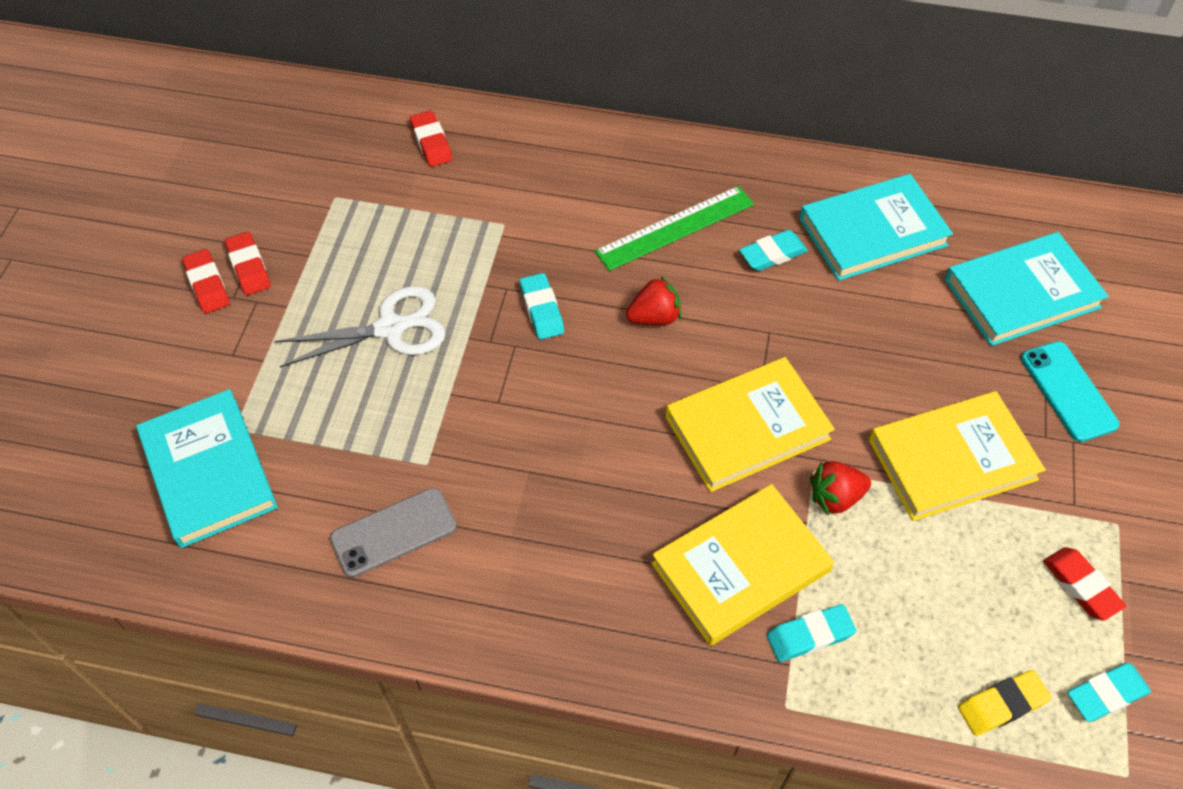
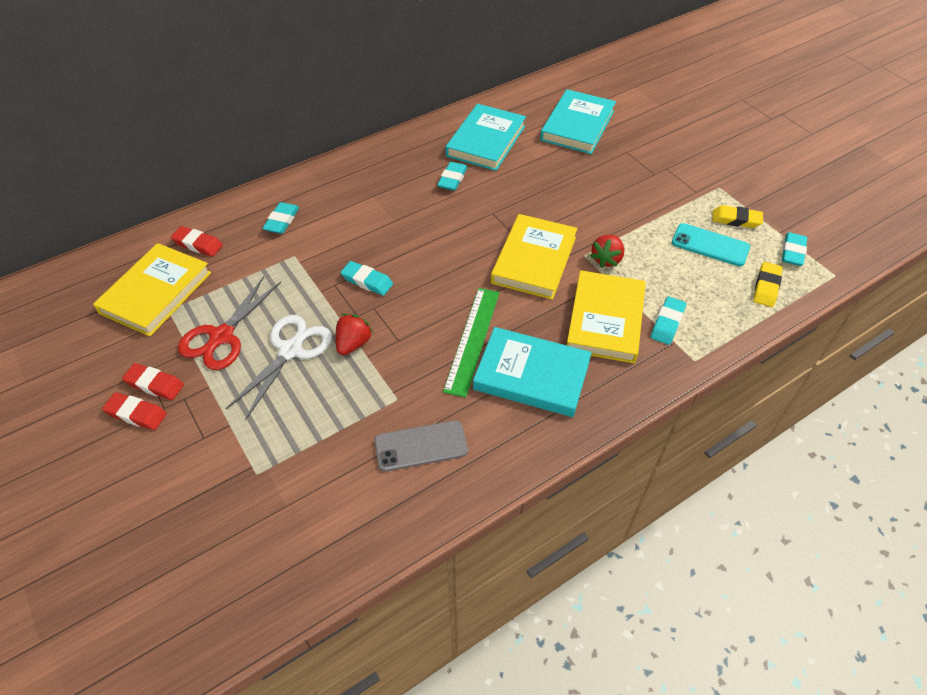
camera: 45 degrees left, 5 degrees down
(209, 471) = (268, 509): turquoise book -> turquoise book (531, 375)
(349, 263) = (222, 336): none -> red scissors
(393, 532) = (421, 446): grey phone -> grey phone turned 60 degrees clockwise
(535, 173) = (282, 221): none -> turquoise eraser
(654, 317) = (430, 244): red strawberry -> red strawberry (353, 343)
(675, 228) = (390, 198): green ruler -> green ruler (472, 340)
(952, 460) = (632, 209): yellow book -> yellow book (156, 293)
(1068, 391) = (641, 151): turquoise phone -> turquoise phone (710, 245)
(1081, 586) = (736, 220): red eraser -> yellow eraser

